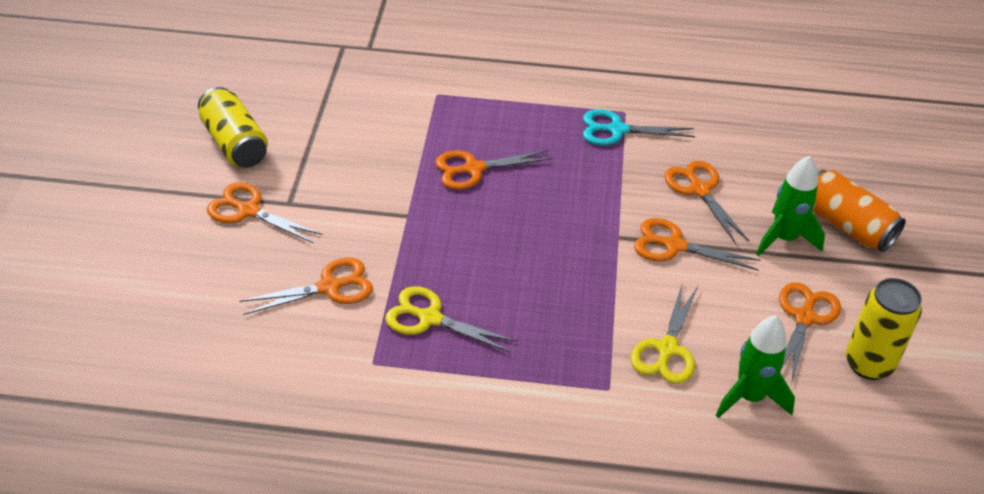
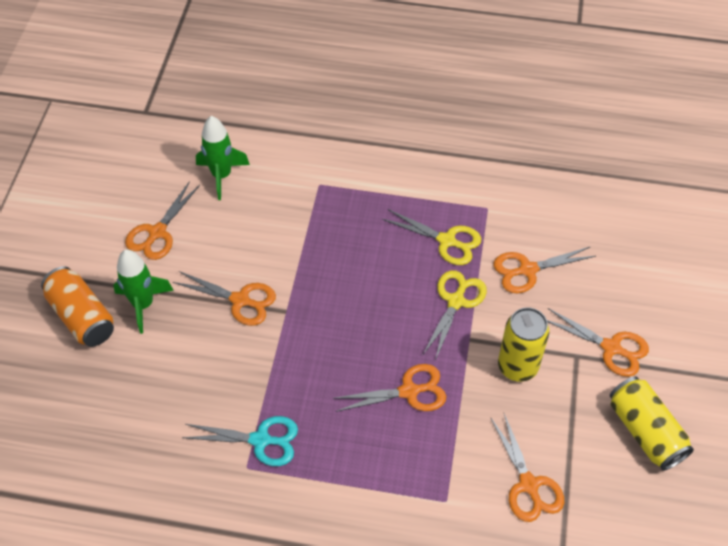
camera: 175 degrees left, 10 degrees up
(667, 349) = (270, 211): yellow scissors -> yellow scissors (456, 301)
(699, 190) = (200, 360): orange scissors -> orange scissors (528, 485)
(868, 364) = (126, 196): yellow can -> yellow can (517, 367)

